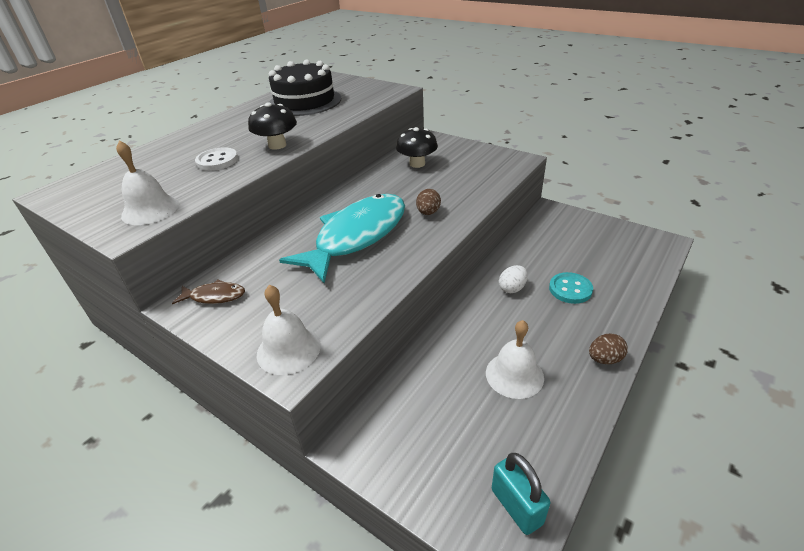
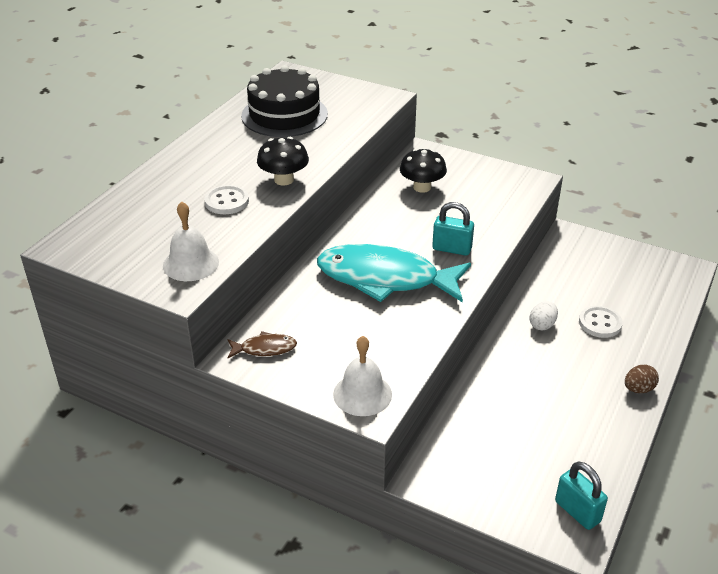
camera: 10 degrees left, 0 degrees up
(357, 236) = (385, 278): turquoise fish -> turquoise fish turned 105 degrees counterclockwise
(428, 213) = (452, 249): brown egg -> turquoise padlock
(514, 375) = (558, 408): white bell -> none
(570, 289) = (600, 323): turquoise button -> white button

